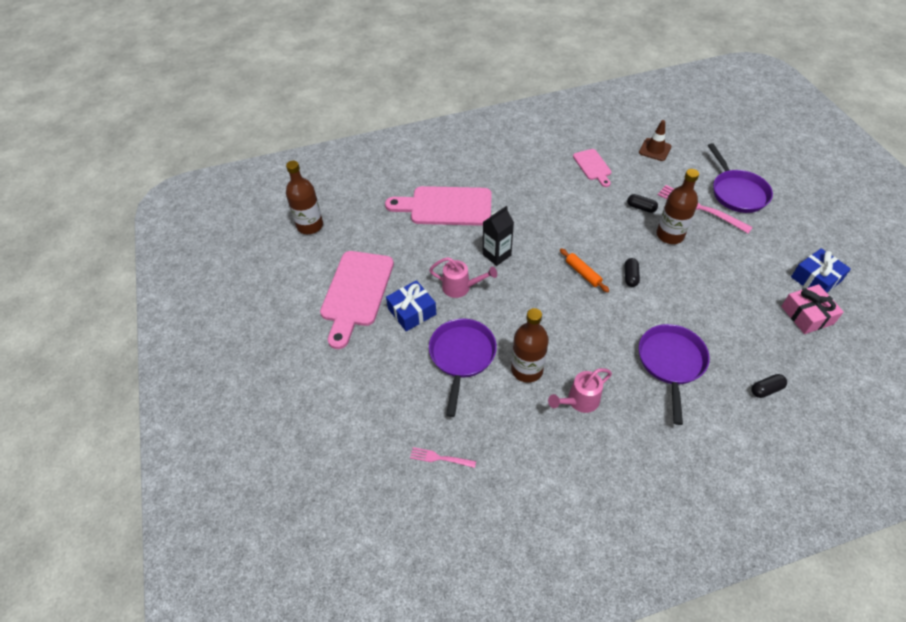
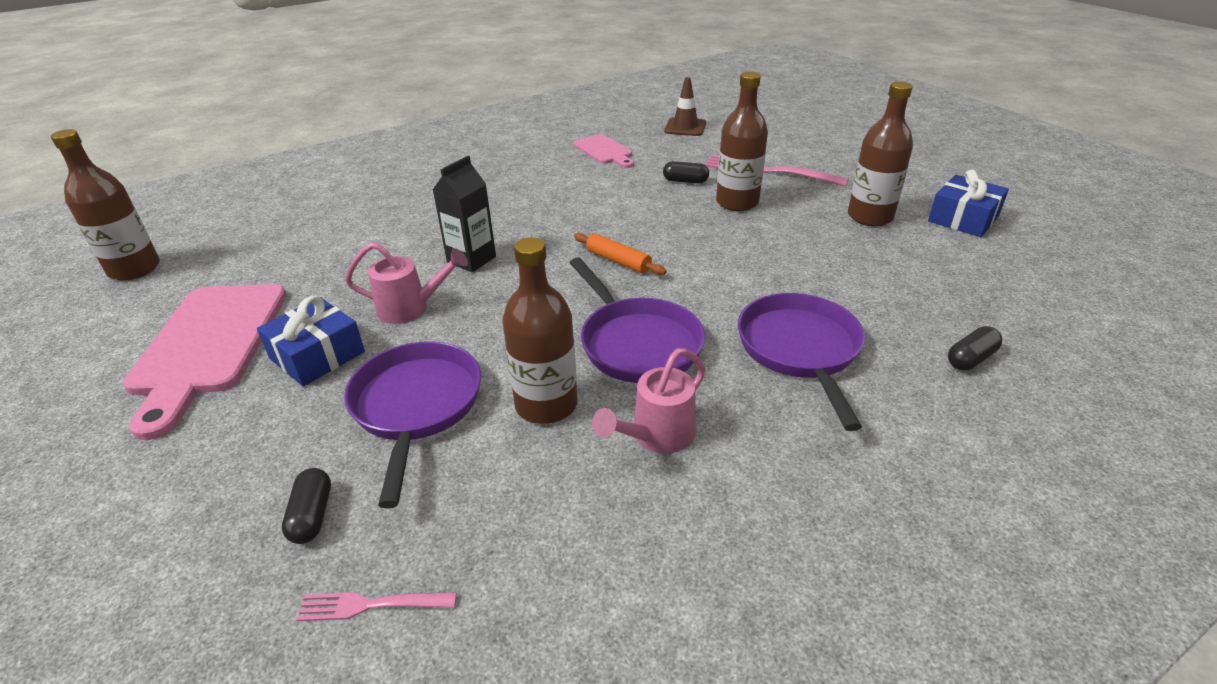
camera: 15 degrees left, 15 degrees down
(446, 206) = (383, 216): pink cutting board -> none
(630, 276) = (694, 254): black capsule -> black capsule (312, 515)
(737, 192) = (811, 151): purple pan -> purple pan (637, 343)
(753, 265) = (870, 217): none -> brown bottle
(807, 315) = (975, 258): pink gift -> none

